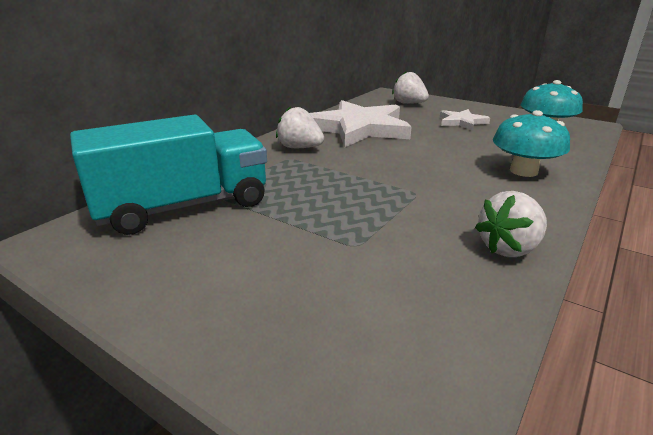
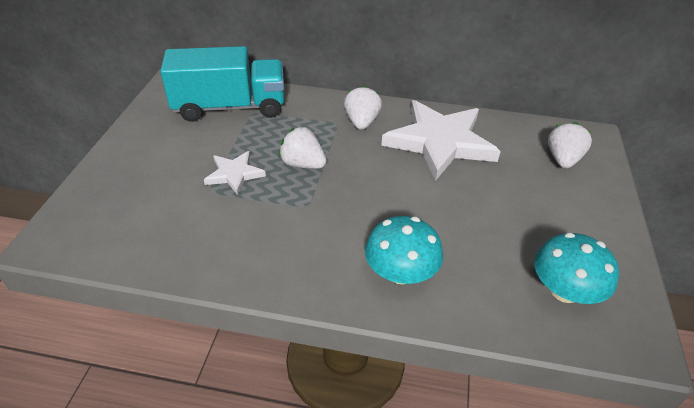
camera: 65 degrees right, 15 degrees up
(183, 207) = (230, 107): turquoise truck -> turquoise truck turned 45 degrees counterclockwise
(462, 122) = (529, 212): white star -> white star (234, 174)
(509, 248) = (233, 267): white strawberry -> white strawberry (303, 164)

